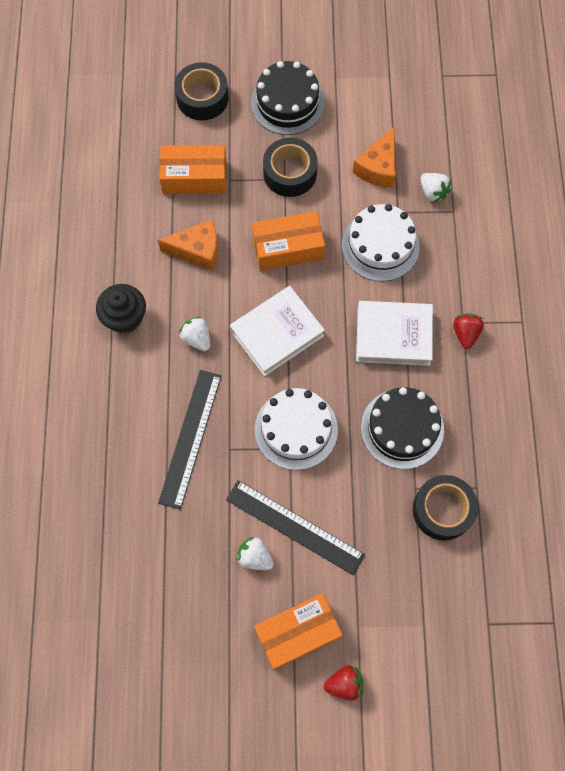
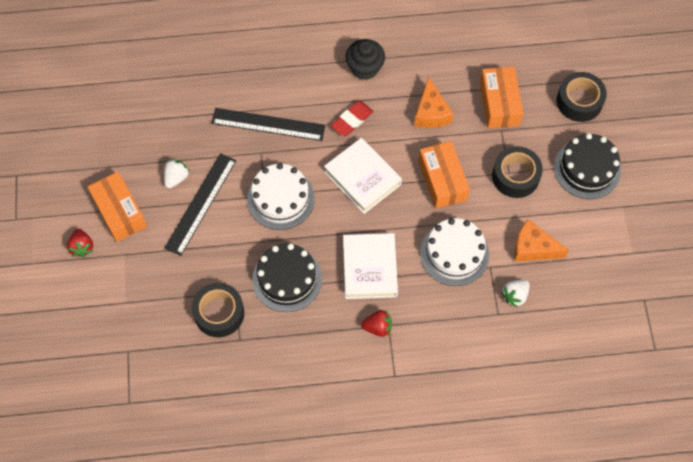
camera: 85 degrees right, 5 degrees down
(197, 338) = (352, 120): white strawberry -> red eraser

